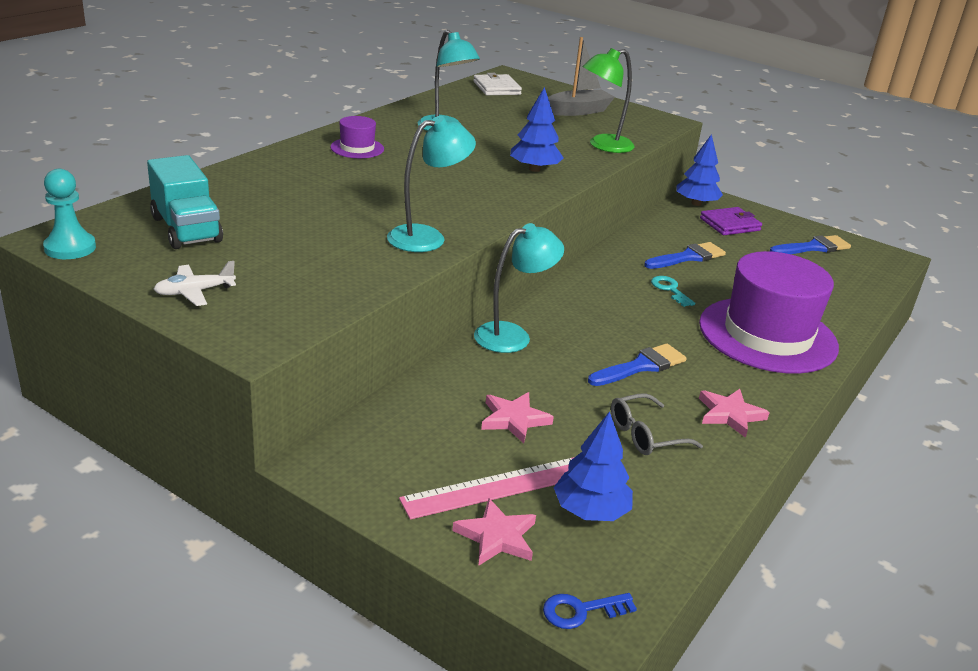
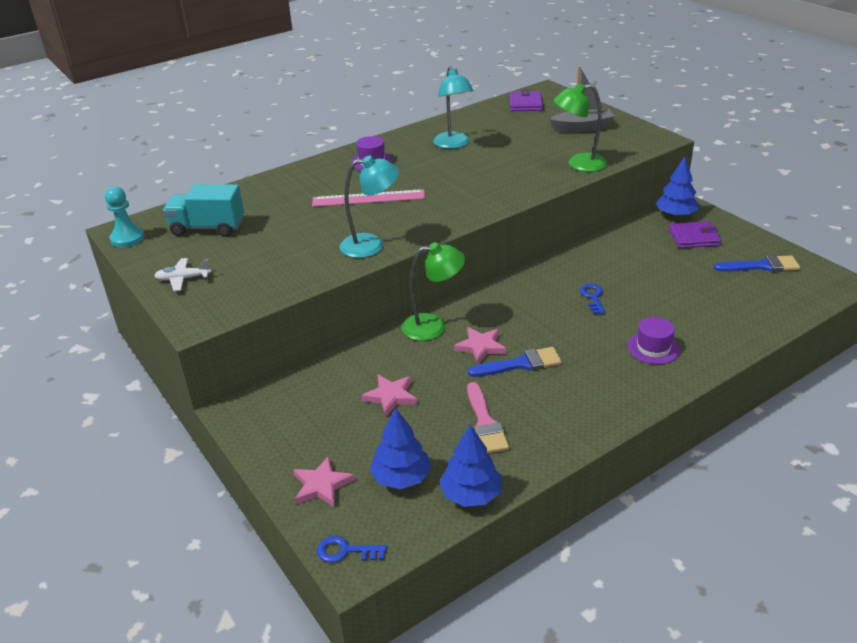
camera: 25 degrees right, 5 degrees up
(186, 229) = (208, 228): turquoise truck -> turquoise truck turned 105 degrees clockwise
(496, 488) = (344, 448): pink ruler -> pink ruler (368, 198)
(497, 88) = (525, 104): white wallet -> purple wallet
(512, 335) = (433, 326): turquoise lamp -> green lamp
(534, 169) = (501, 186): blue tree -> blue tree (471, 494)
(646, 435) = (485, 423): grey glasses -> pink brush
(670, 290) = (593, 297): turquoise key -> blue key
(688, 257) = (630, 267): blue brush -> none
(730, 415) = (567, 415): pink star -> pink star (480, 347)
(767, 335) = (653, 348): purple hat -> purple hat, size x0.43

